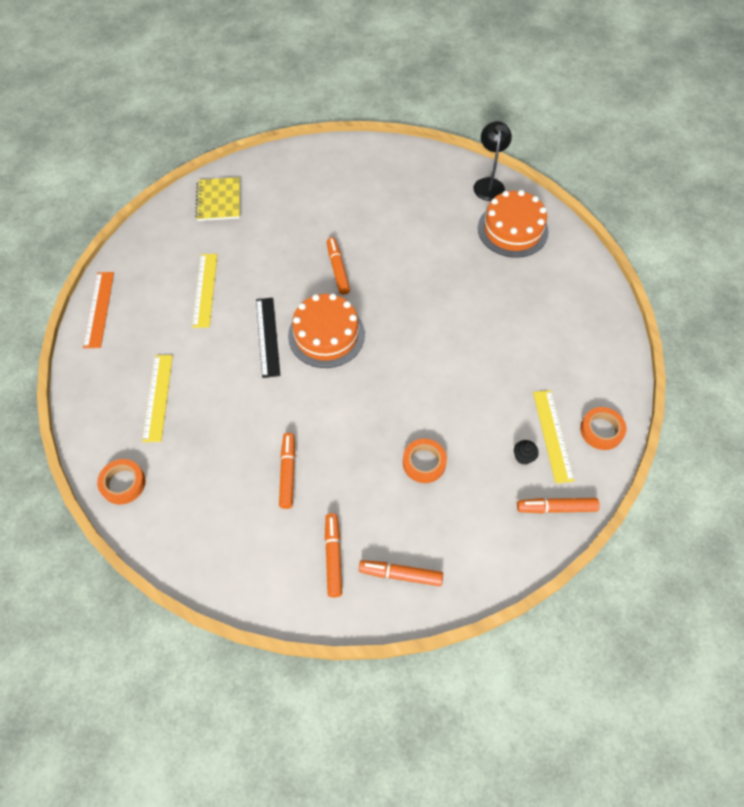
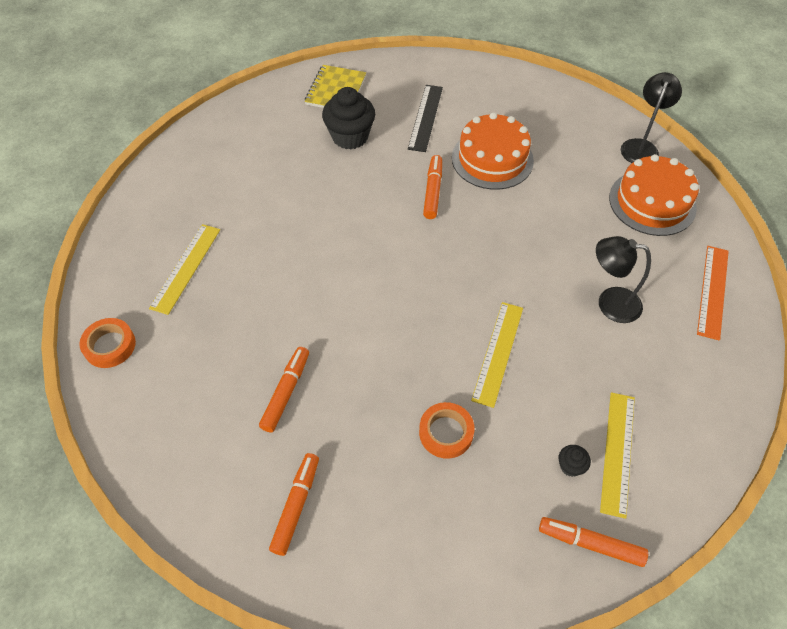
camera: 20 degrees right, 5 degrees down
(99, 309) = (169, 163): orange ruler -> orange ruler (713, 291)
(205, 290) = (283, 174): yellow ruler -> yellow ruler (498, 353)
(249, 240) = (350, 137): none -> black cupcake
(267, 336) = (327, 239): black ruler -> black ruler (425, 117)
(326, 335) = (391, 256): orange cake -> orange cake (492, 159)
(400, 574) = (365, 556): orange marker -> none
(508, 322) = (610, 303): none -> black lamp
(601, 430) = (683, 467): orange tape -> none

